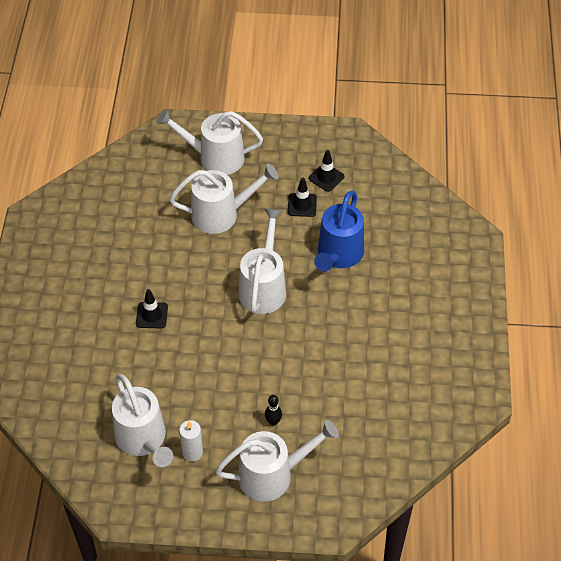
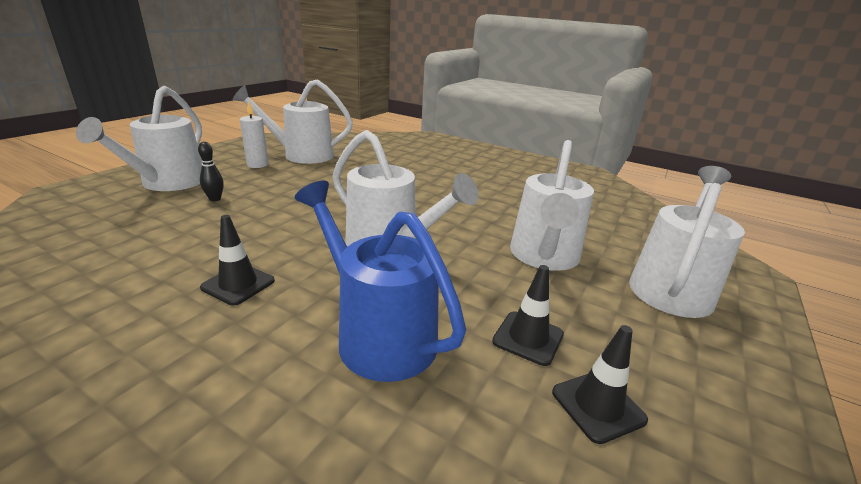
camera: 115 degrees right, 25 degrees down
(152, 315) = (422, 185): black traffic cone -> black traffic cone (238, 284)

